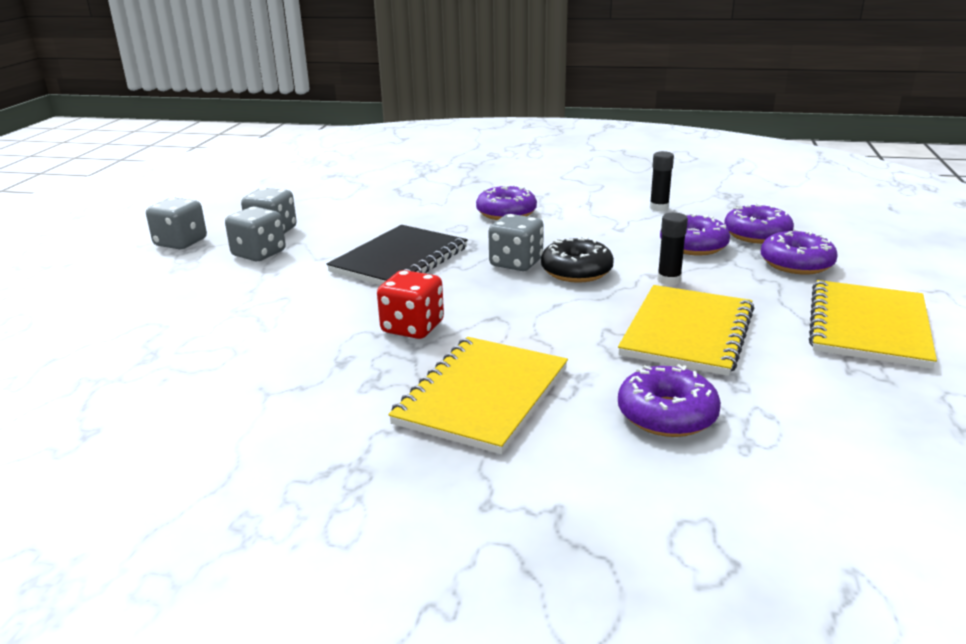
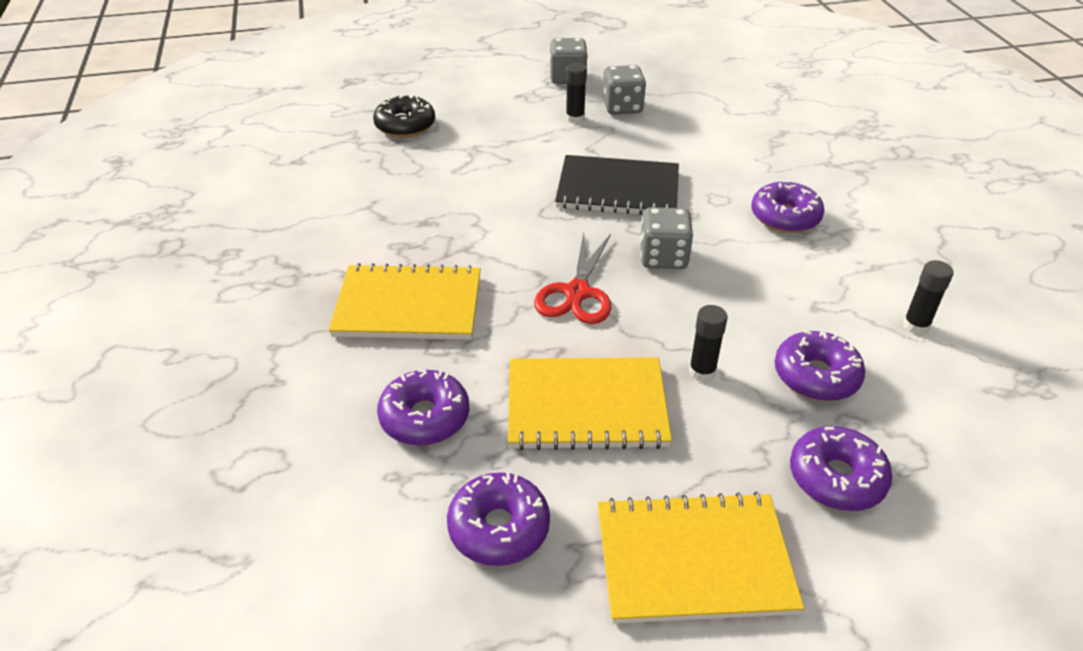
camera: 65 degrees right, 15 degrees up
(259, 254) = (575, 118): grey dice -> black glue stick
(412, 327) = (496, 237): red dice -> none
(534, 306) = (577, 293): none -> red scissors
(576, 271) = (674, 301): black donut -> black donut (405, 126)
(756, 235) = (905, 429): purple donut -> purple donut (499, 528)

